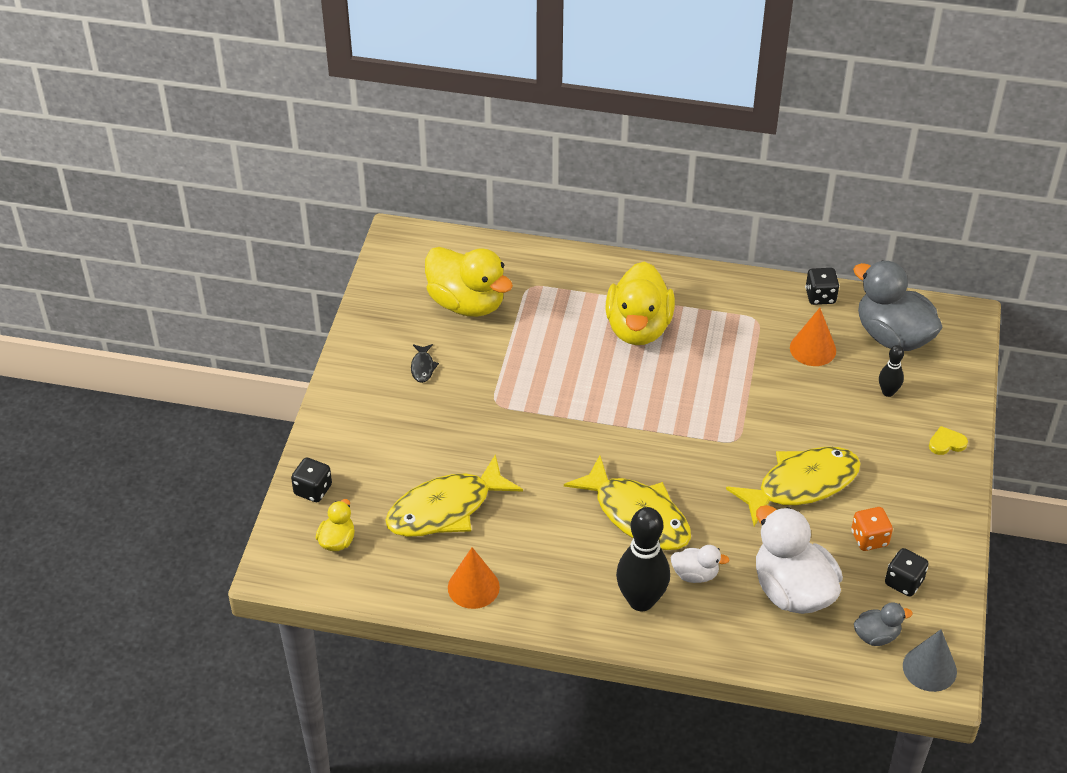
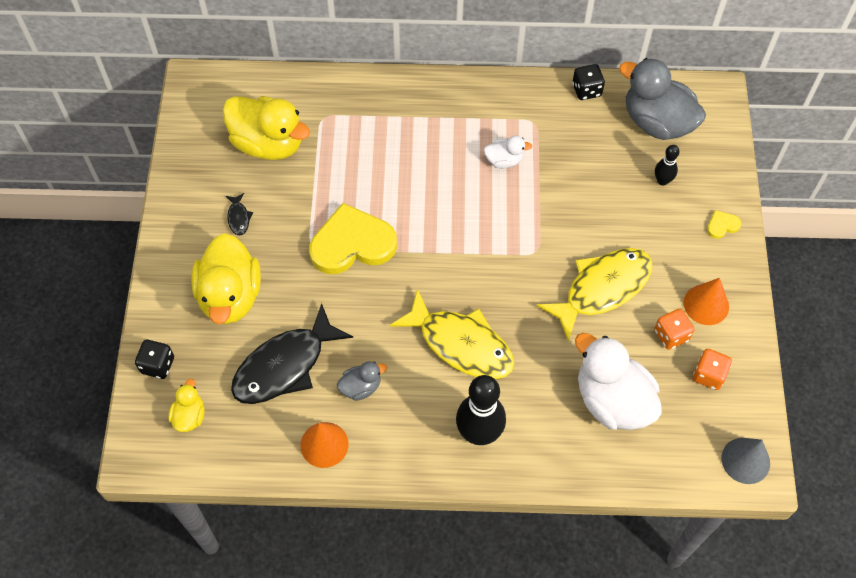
camera: 10 degrees left, 15 degrees up
(445, 509) = (285, 366): yellow fish -> black fish
(538, 406) = (352, 243): none -> yellow heart
(638, 328) = (429, 147): yellow duck -> yellow duck (230, 296)
(695, 574) = (523, 398): white duck -> white duck (504, 160)
(813, 349) = (589, 146): orange cone -> orange cone (706, 304)
(876, 636) = (694, 434): grey duck -> grey duck (361, 387)
(904, 582) = (708, 375): black dice -> orange dice

